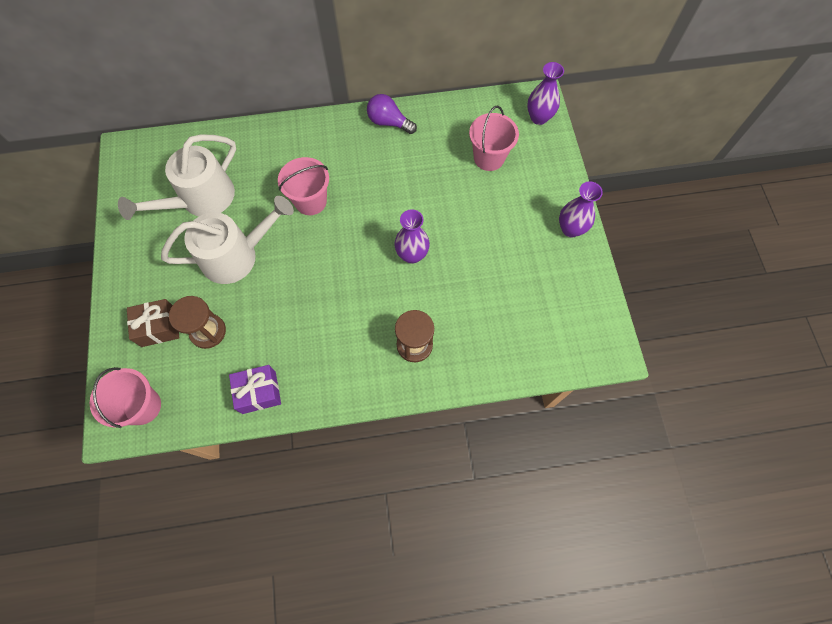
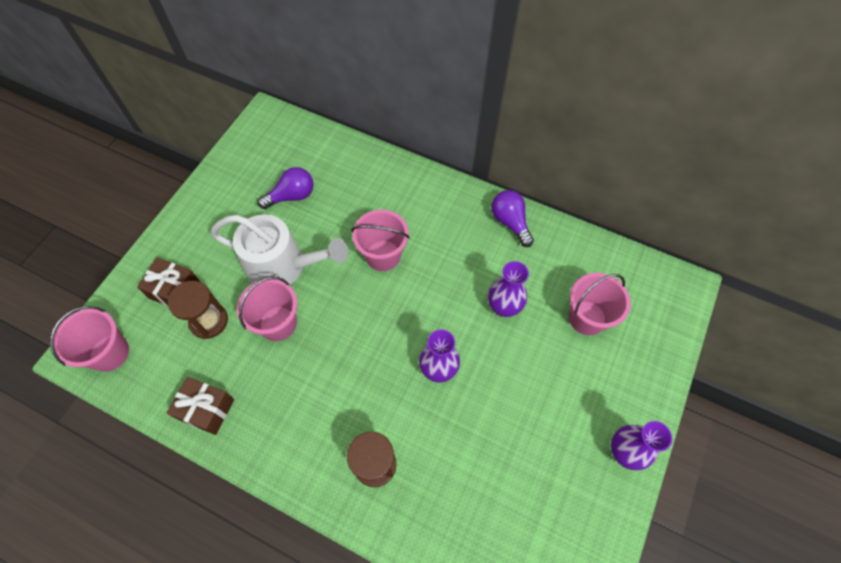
camera: 35 degrees right, 5 degrees down
(200, 200) = (292, 196): white watering can -> purple light bulb
(259, 392) = (206, 409): purple gift -> brown gift
(266, 298) = (278, 323): none -> pink bucket
(539, 118) = (671, 307): purple vase -> purple vase (503, 307)

